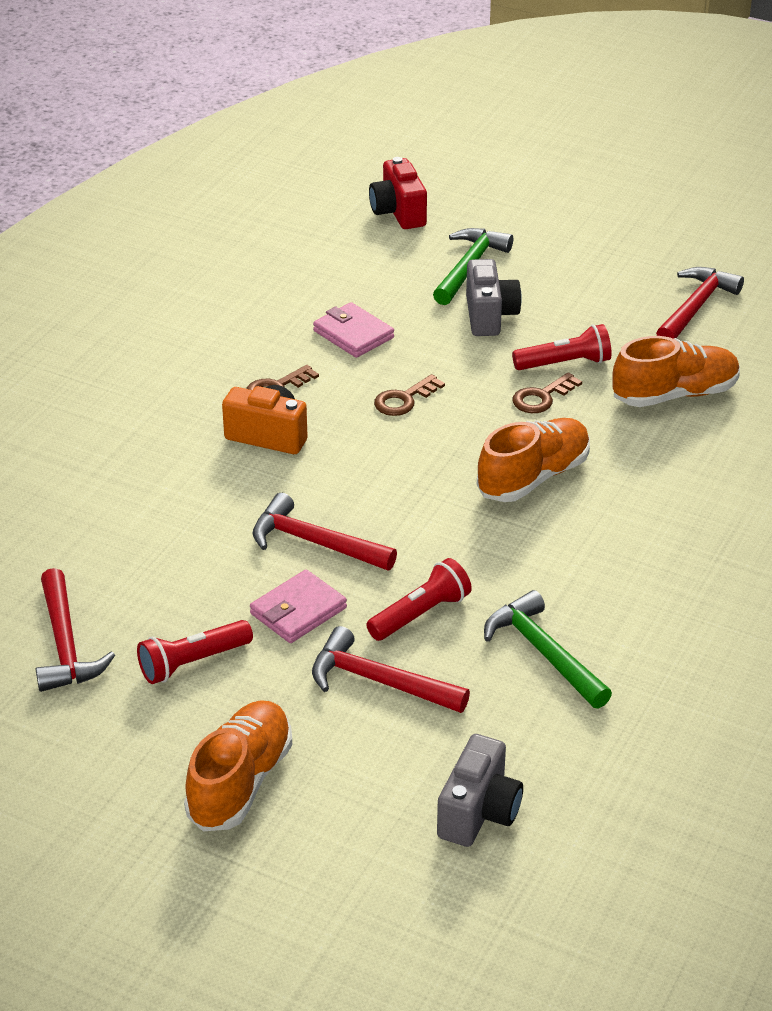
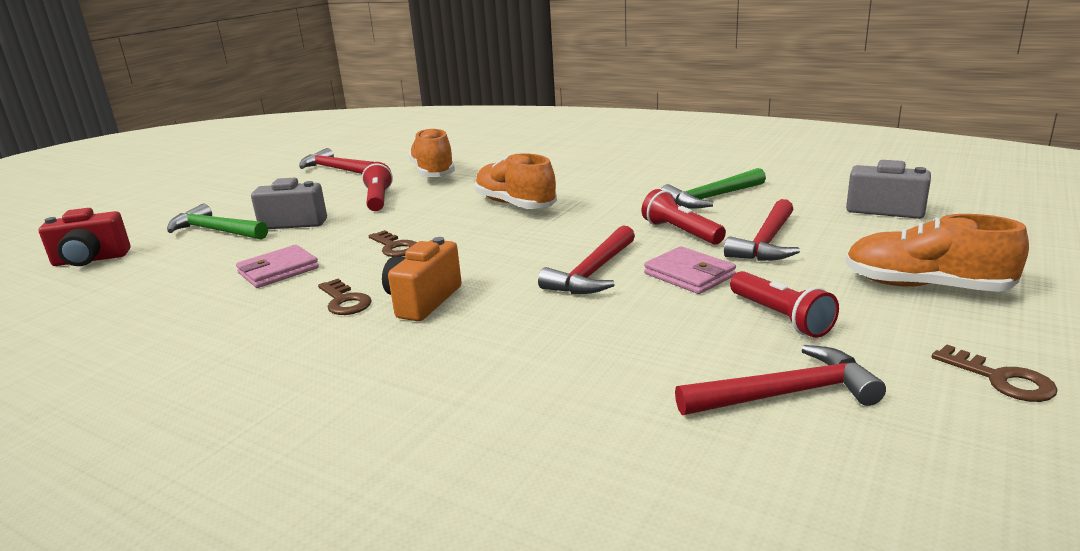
camera: 85 degrees left, 15 degrees down
(542, 397) = (417, 204): brown key -> brown key (1001, 379)

